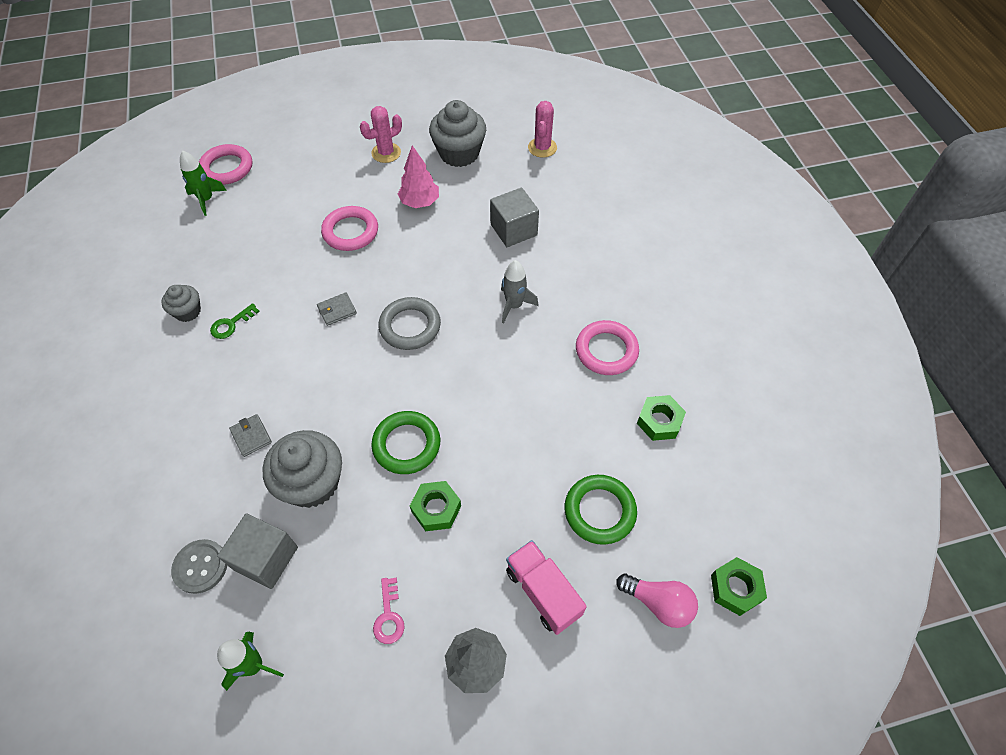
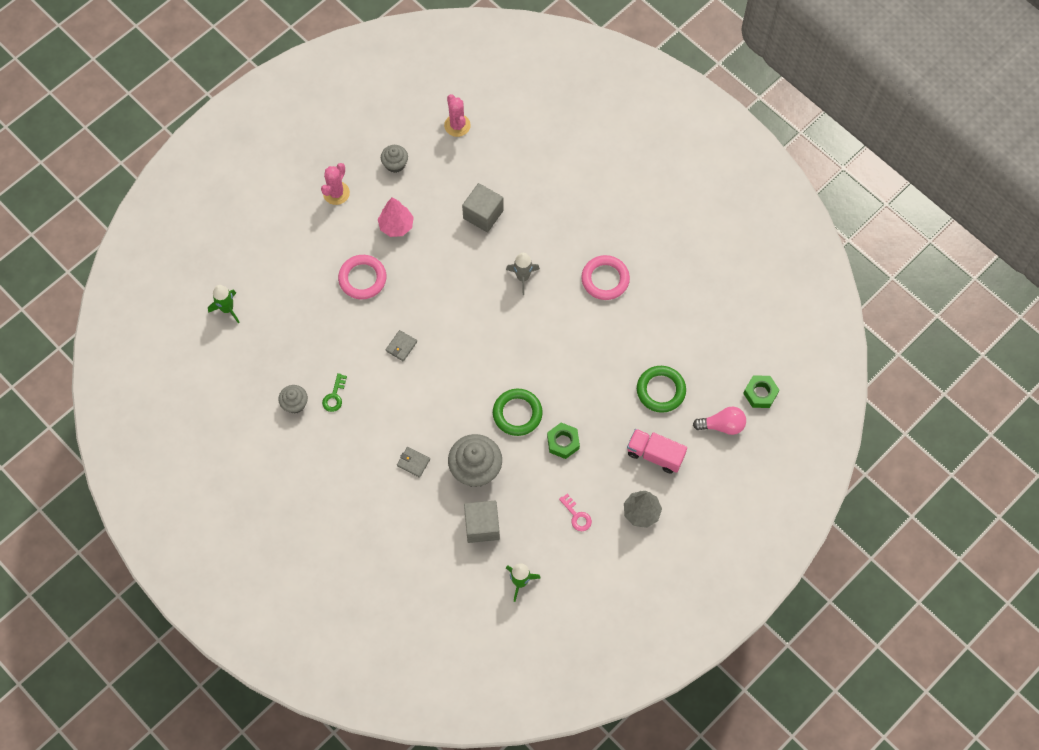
camera: 30 degrees left, 10 degrees up
(200, 567) = (447, 552): grey button -> none
(227, 168) = (218, 273): pink ring -> none
(410, 326) = (461, 331): grey ring -> none
(459, 153) = (395, 164): grey cupcake -> grey cupcake, size x0.55
(659, 421) = (666, 312): green nut -> none

